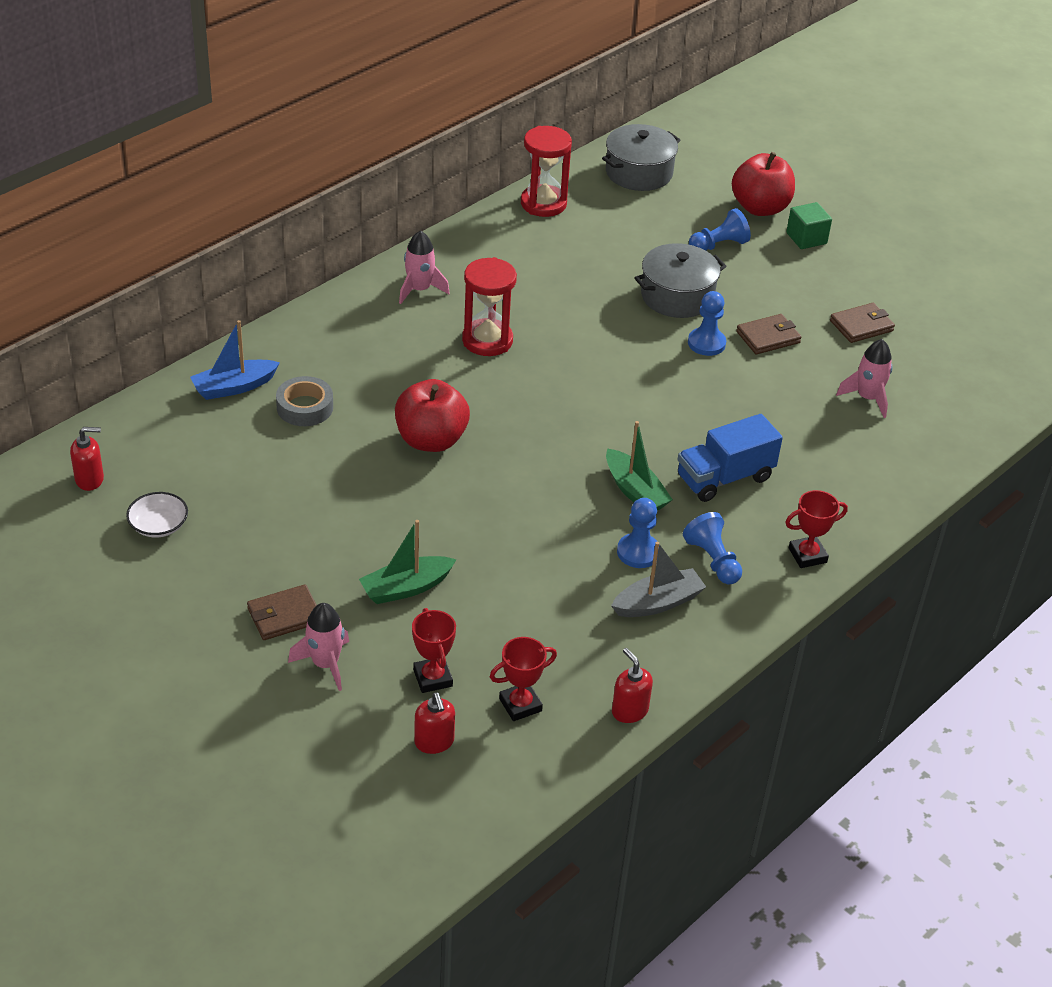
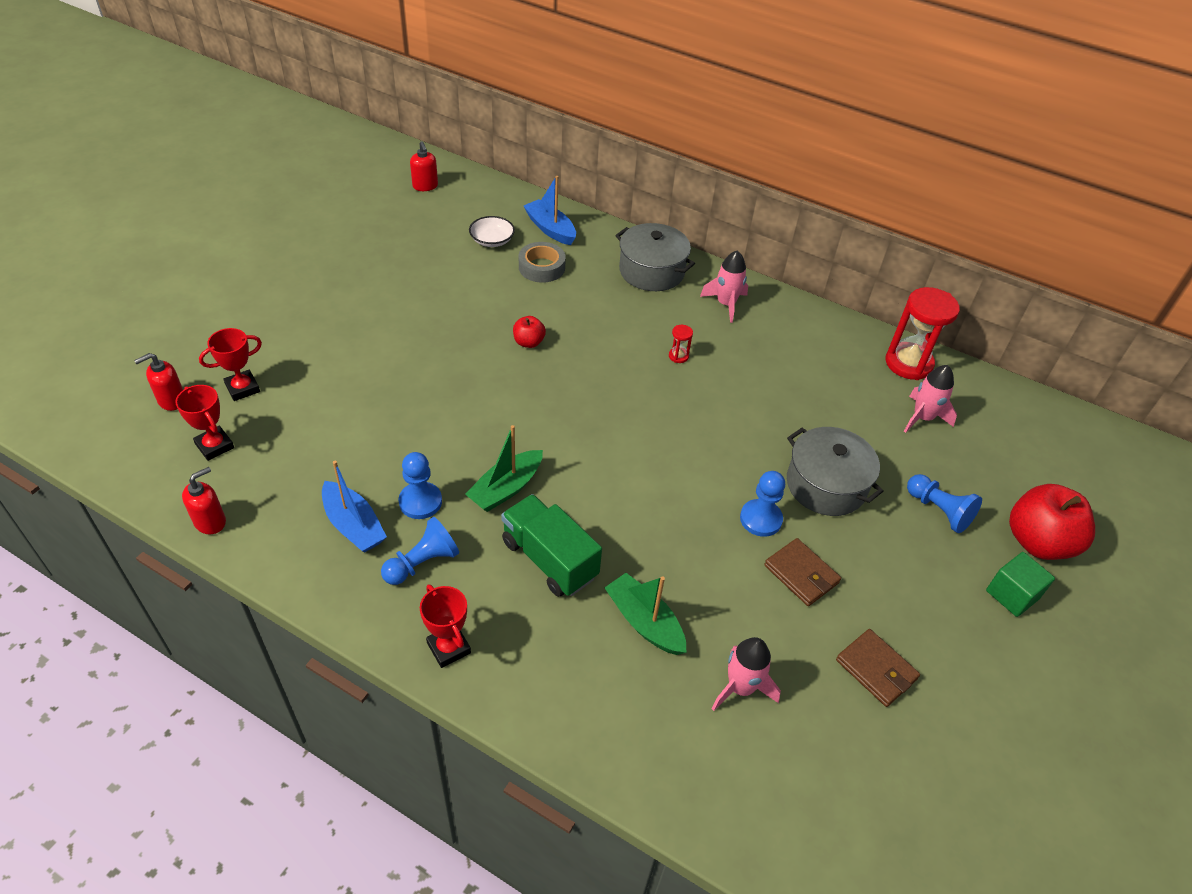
camera: 75 degrees right, 5 degrees up
(158, 525) = (386, 223): white bowl -> white bowl (492, 240)
(284, 615) = (303, 298): brown wallet -> none
(325, 664) = (253, 328): pink rocket -> pink rocket (922, 418)
(406, 588) = (344, 357): green boat -> green boat (644, 622)
(431, 440) = (529, 342): red apple -> red apple, size x0.50
(487, 340) = (678, 356): red hourglass -> red hourglass, size x0.42
(639, 172) = (1018, 427): grey pot -> grey pot (651, 271)
(657, 603) = (353, 525): grey boat -> blue boat
(724, 478) = (549, 559): blue truck -> green truck

